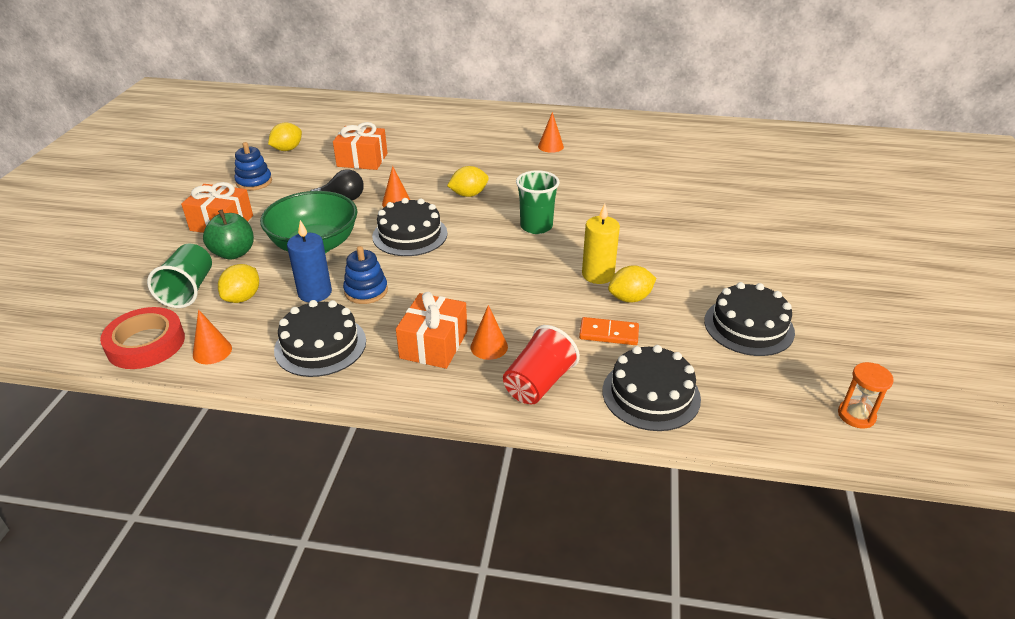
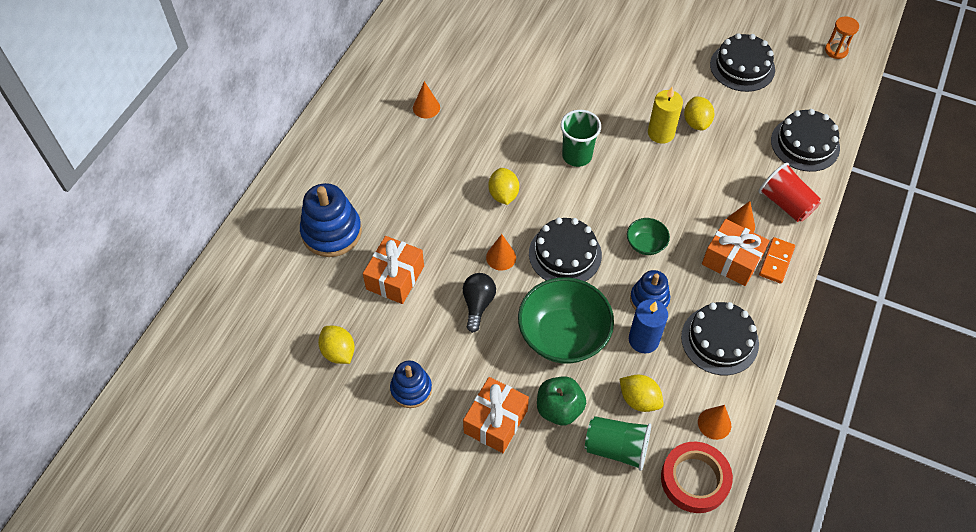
camera: 75 degrees left, 20 degrees up
(400, 129) = (331, 232): none -> blue stacking toy
(437, 281) = (645, 244): none -> green bowl
(608, 334) = (737, 148): orange domino -> orange domino (776, 261)

